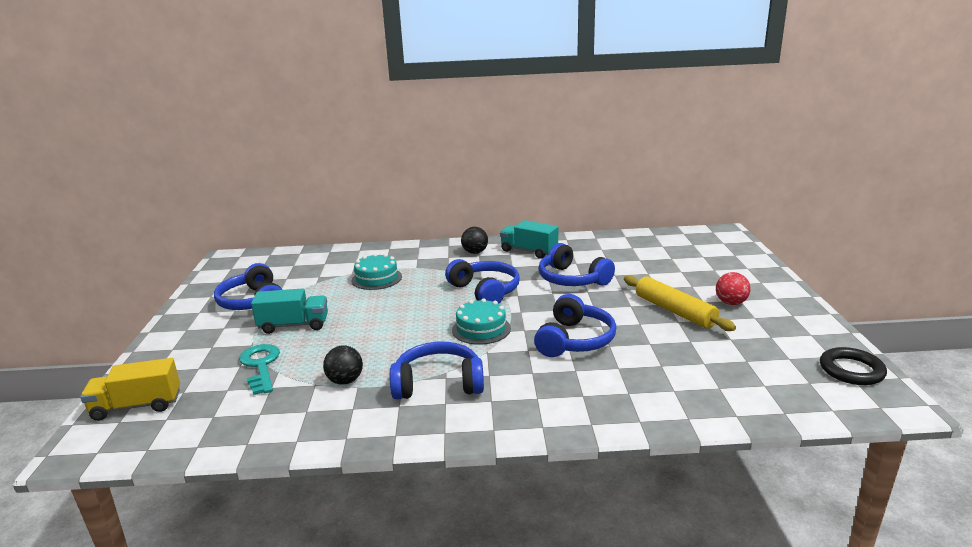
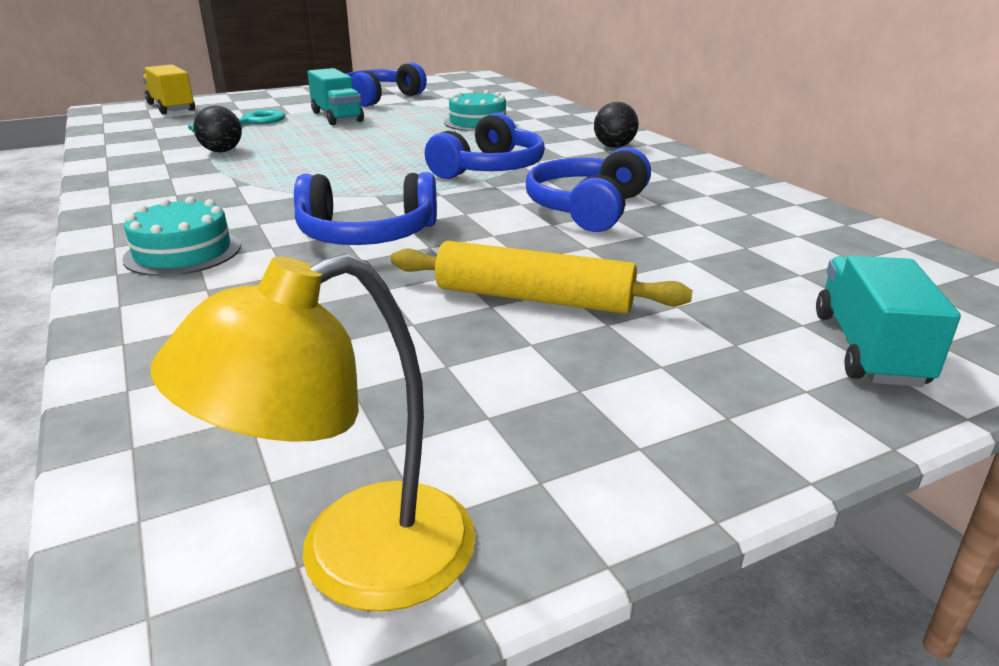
camera: 65 degrees right, 5 degrees up
(438, 383) = (221, 184): blue headphones -> none
(481, 329) = (372, 182): turquoise cake -> turquoise cake (183, 252)
(529, 251) = (662, 171): turquoise truck -> turquoise truck (868, 349)
(674, 311) = (534, 298): yellow rolling pin -> yellow rolling pin turned 75 degrees clockwise
(731, 303) = (631, 355): red ball -> none
(851, 370) = (353, 559): black ring -> yellow lamp

